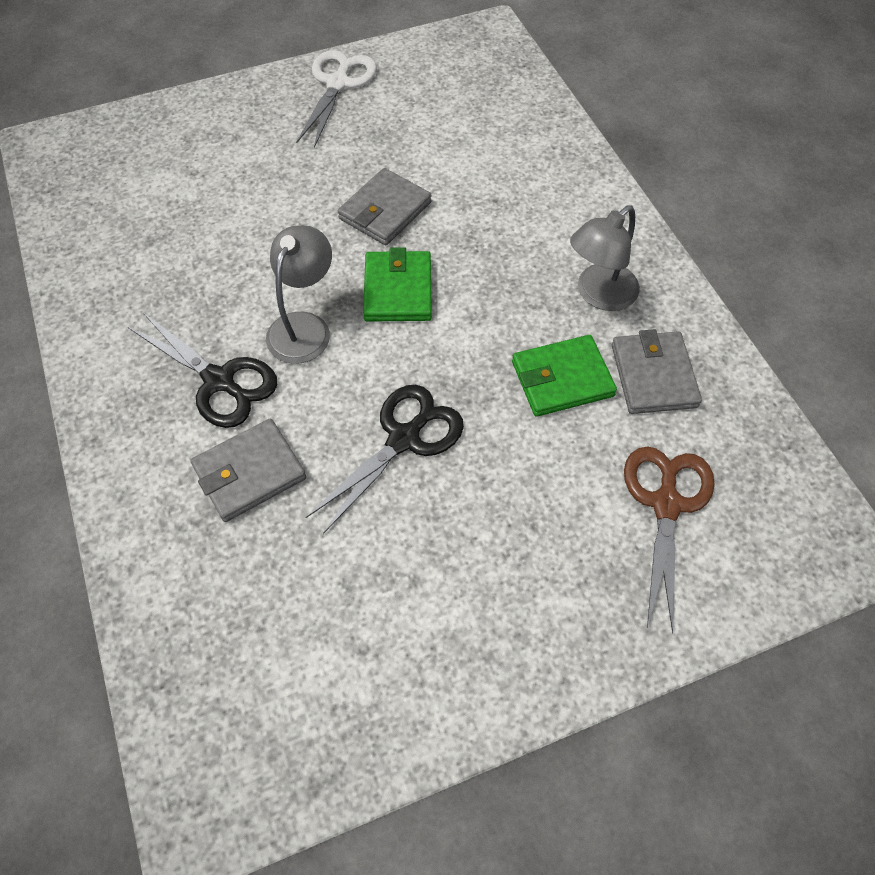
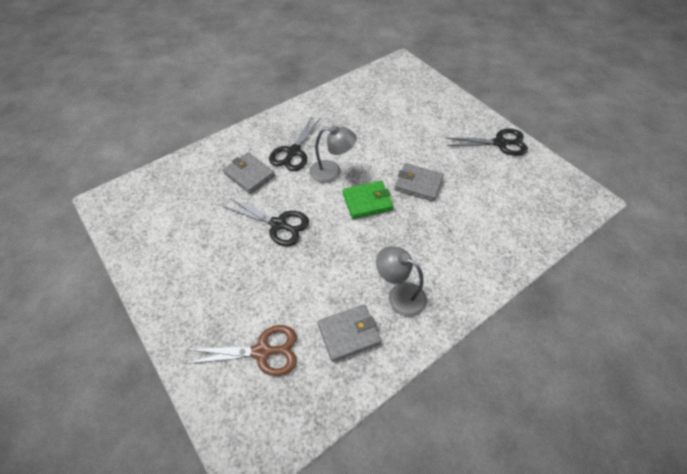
camera: 75 degrees right, 5 degrees down
(338, 84) = (500, 143): white scissors -> black scissors
(562, 379) = (333, 286): green wallet -> none

